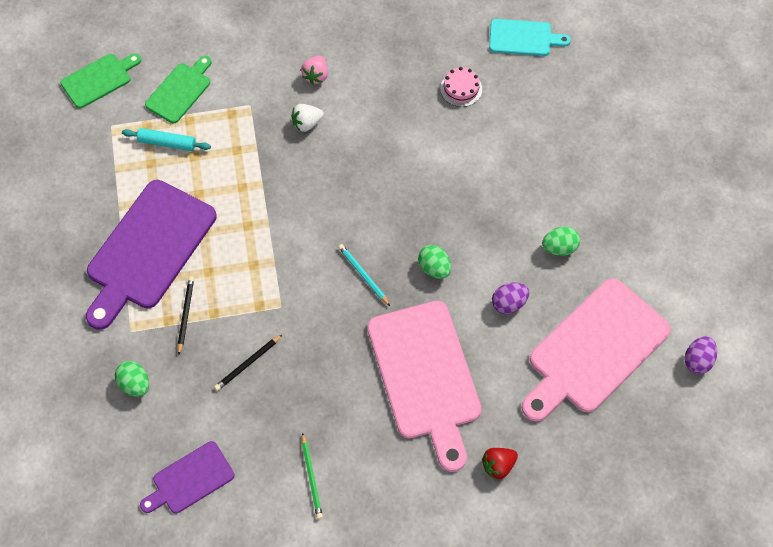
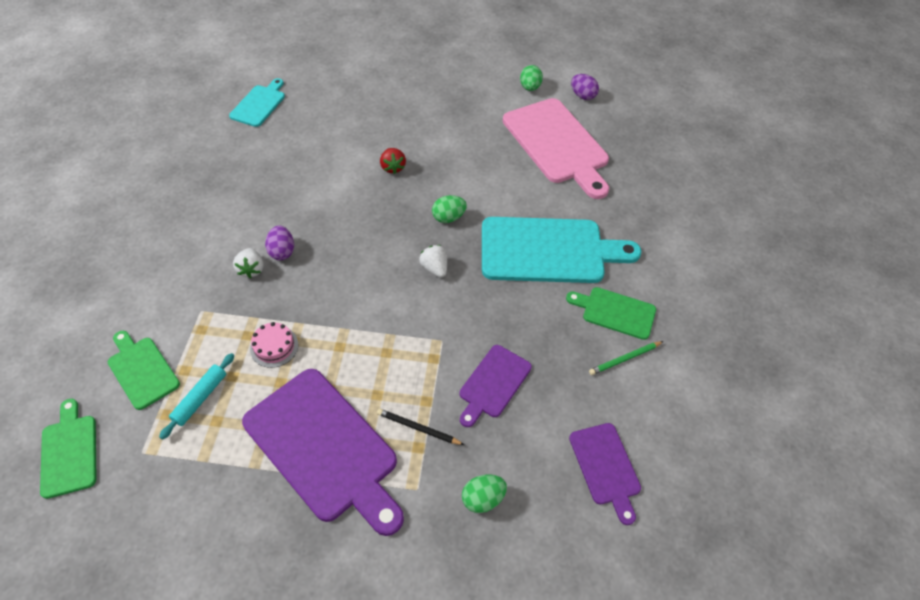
camera: 75 degrees left, 10 degrees down
(248, 364) = (493, 383): black pencil -> purple cutting board
(311, 477) = (625, 359): green pencil -> green pencil turned 150 degrees clockwise
(316, 76) = (203, 249): pink strawberry -> none
(363, 275) = (434, 268): turquoise pencil -> white strawberry
(367, 458) = (615, 312): none -> green cutting board
(425, 375) = (548, 250): pink cutting board -> turquoise cutting board
(461, 89) = (283, 154): pink cake -> pink cake (274, 346)
(498, 465) = (640, 226): red strawberry -> red strawberry (393, 167)
(509, 303) = (500, 180): purple egg -> purple egg (282, 251)
(559, 247) = (462, 138): green egg -> green egg (530, 88)

